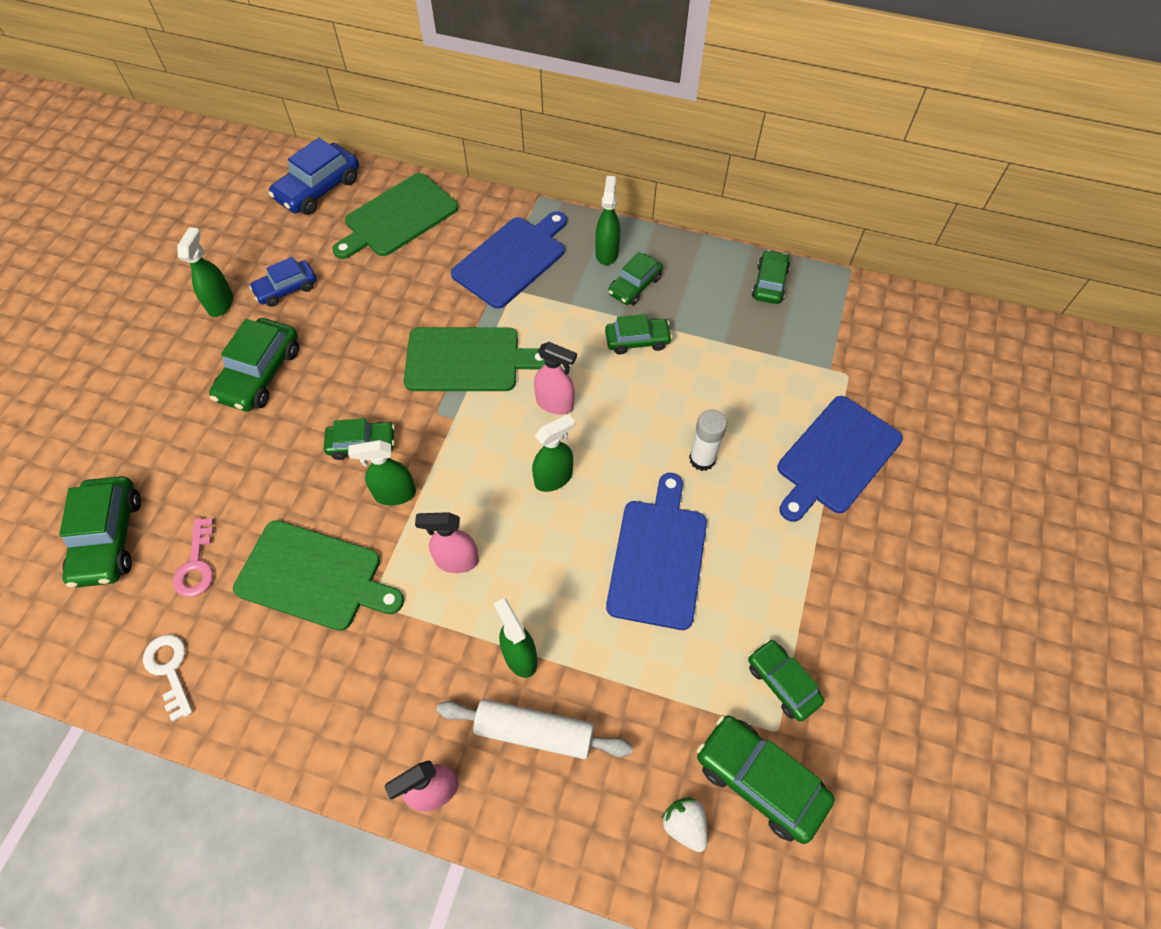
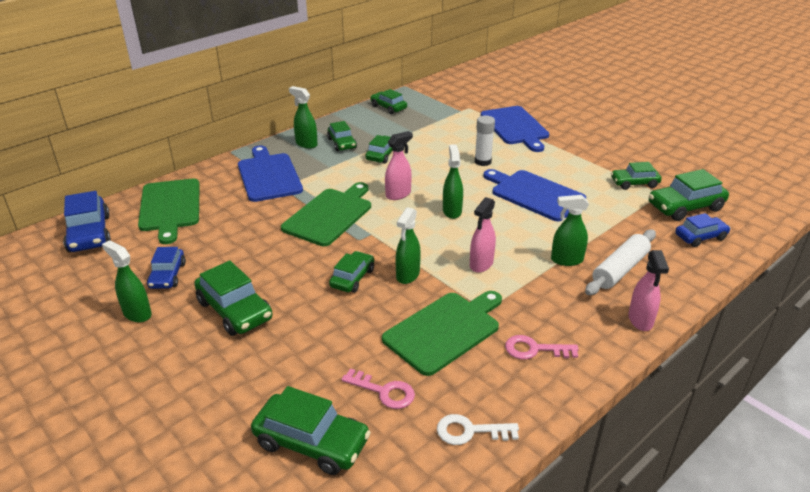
camera: 60 degrees left, 25 degrees down
(322, 684) = (535, 349): none -> pink key
(684, 825) = (700, 237): white strawberry -> blue car

